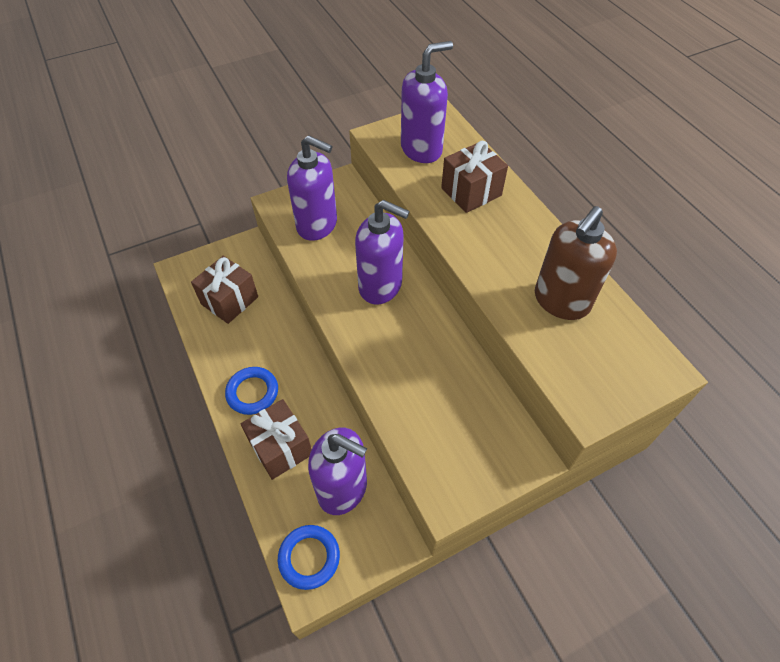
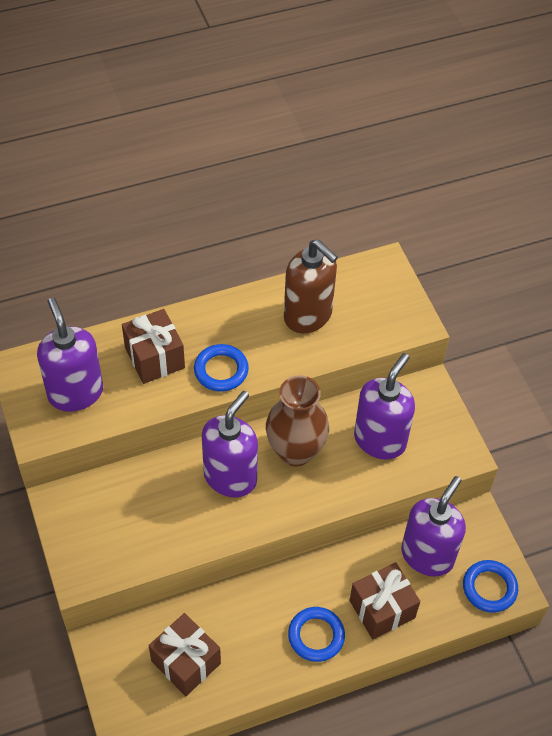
camera: 85 degrees left, 0 degrees up
(317, 225) = (127, 533): purple soap dispenser -> purple soap dispenser (380, 440)
(418, 333) = (295, 451): none -> brown vase
(470, 239) = (221, 370): none -> blue ring

